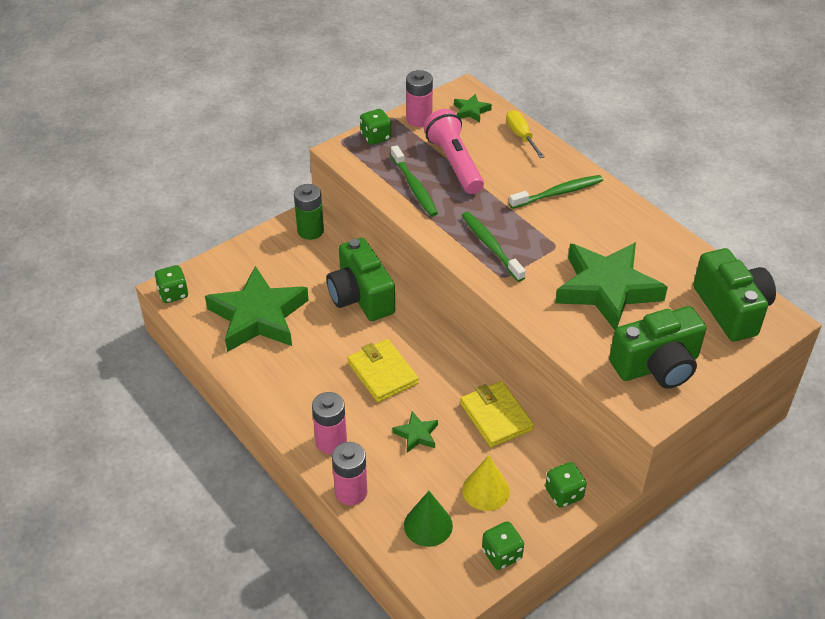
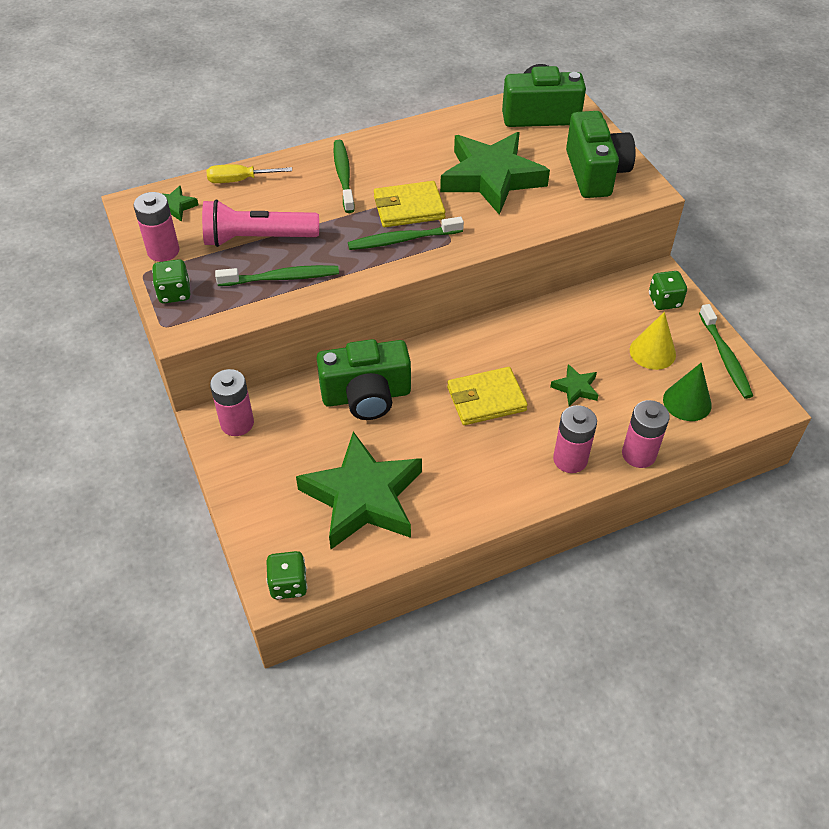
camera: 75 degrees left, 5 degrees up
(310, 231) = (237, 423): green battery -> pink battery
(496, 416) = (566, 325): yellow wallet -> yellow wallet (409, 208)
(501, 554) = (725, 357): green dice -> green toothbrush

